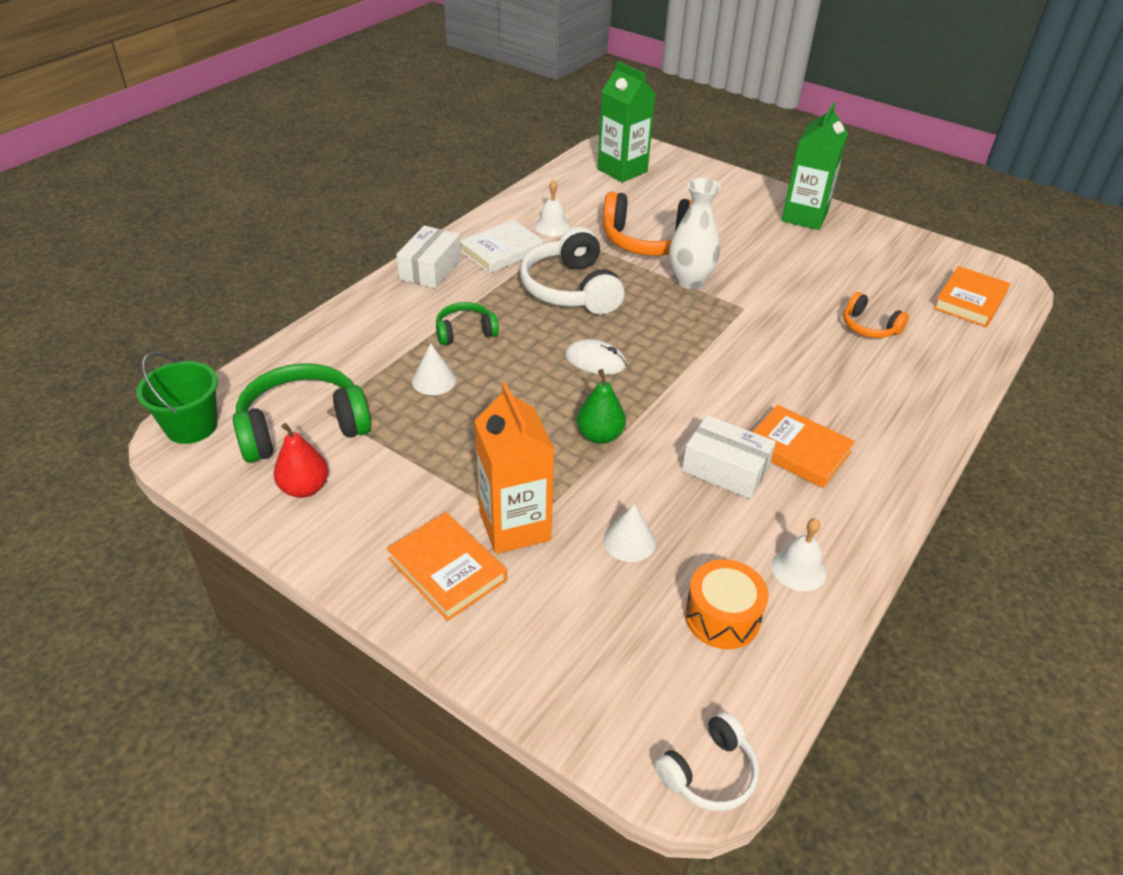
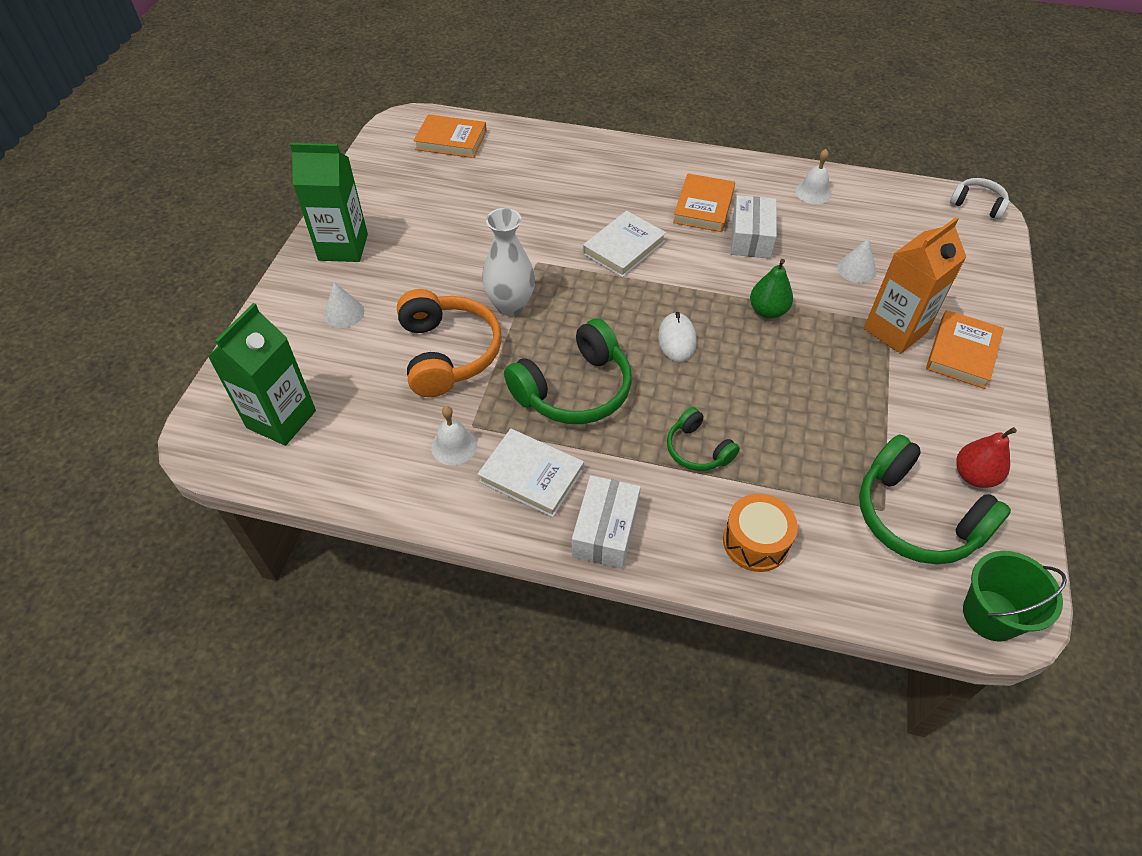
camera: 110 degrees left, 10 degrees up
(430, 269) = (605, 530): white box -> white box turned 75 degrees counterclockwise
(434, 380) = (783, 444): white cone -> white cone (344, 313)
(571, 289) = (574, 389): white headphones -> green headphones
(722, 617) = (878, 217): orange drum -> orange drum (755, 542)
(744, 367) = (624, 247): none -> white book
(869, 327) = (522, 188): orange headphones -> none

